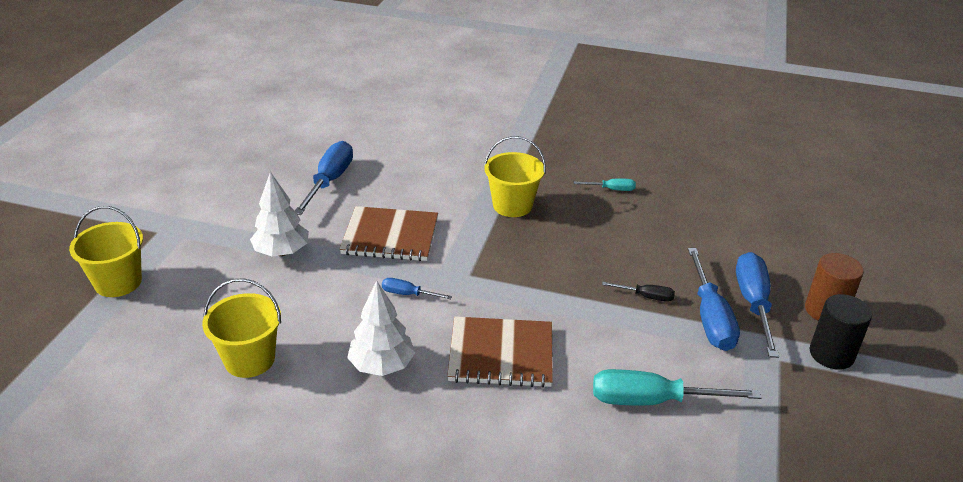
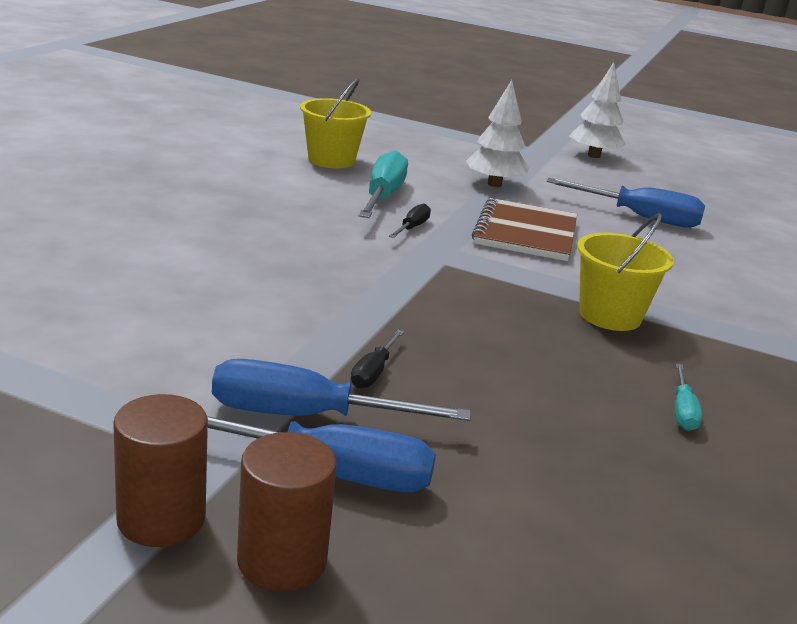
camera: 95 degrees right, 10 degrees down
(118, 282) = (451, 130): yellow bucket -> none
(382, 365) = (300, 203): white tree -> white tree (594, 155)
(408, 294) = (412, 227): blue screwdriver -> black screwdriver
(501, 354) = (291, 256): brown notebook -> none
(652, 401) = (161, 325): turquoise screwdriver -> turquoise screwdriver (383, 196)
(831, 354) = (161, 519): black cylinder -> brown cylinder

